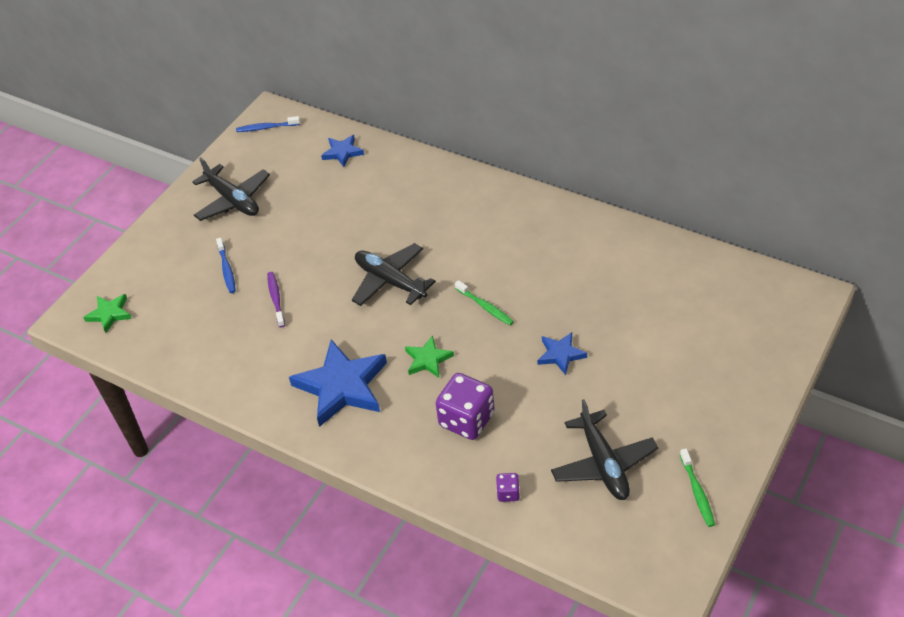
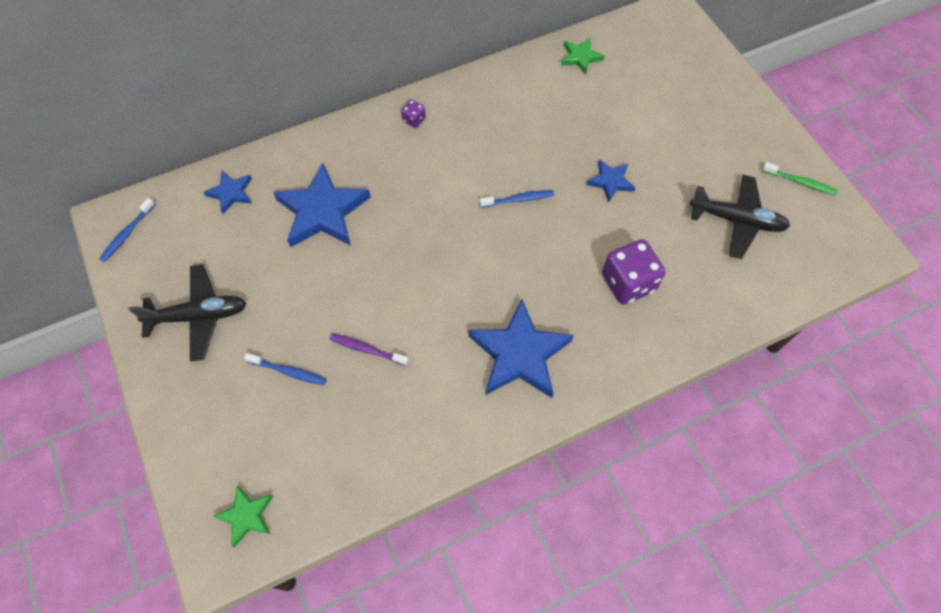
camera: 60 degrees left, 15 degrees up
(370, 206) = (322, 211): none -> blue star
(390, 281) = (429, 248): black plane -> none
(428, 359) = (542, 272): green star -> green star (580, 57)
(485, 307) = (518, 199): green toothbrush -> blue toothbrush
(508, 493) = (722, 298): purple dice -> purple dice (414, 120)

